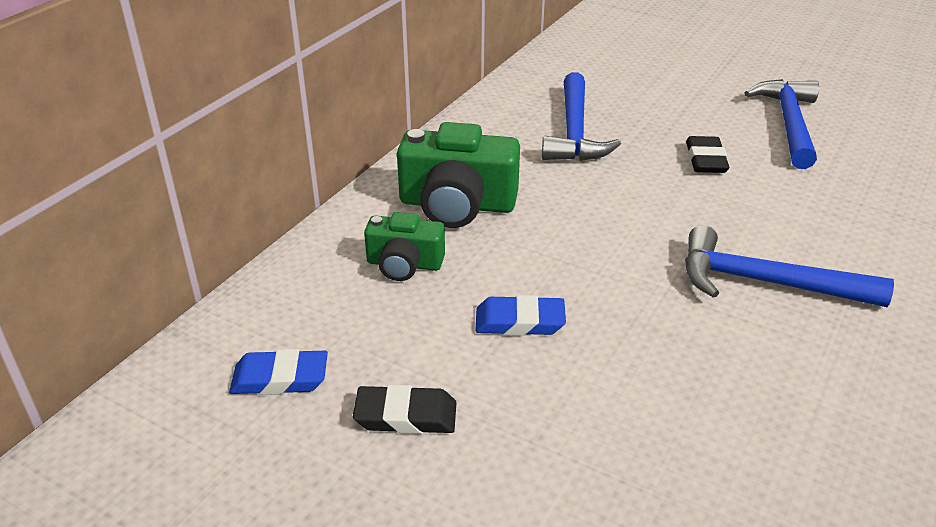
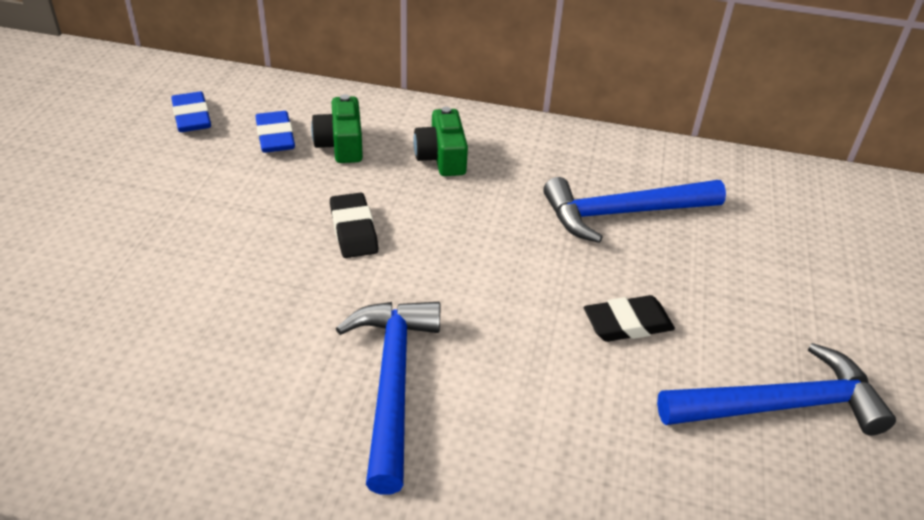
camera: 70 degrees right, 5 degrees up
(406, 416) = (160, 178): black eraser -> black eraser (353, 230)
(457, 205) = (441, 157): green camera -> green camera, size x0.60
(519, 321) = (281, 217): blue eraser -> blue eraser (275, 137)

